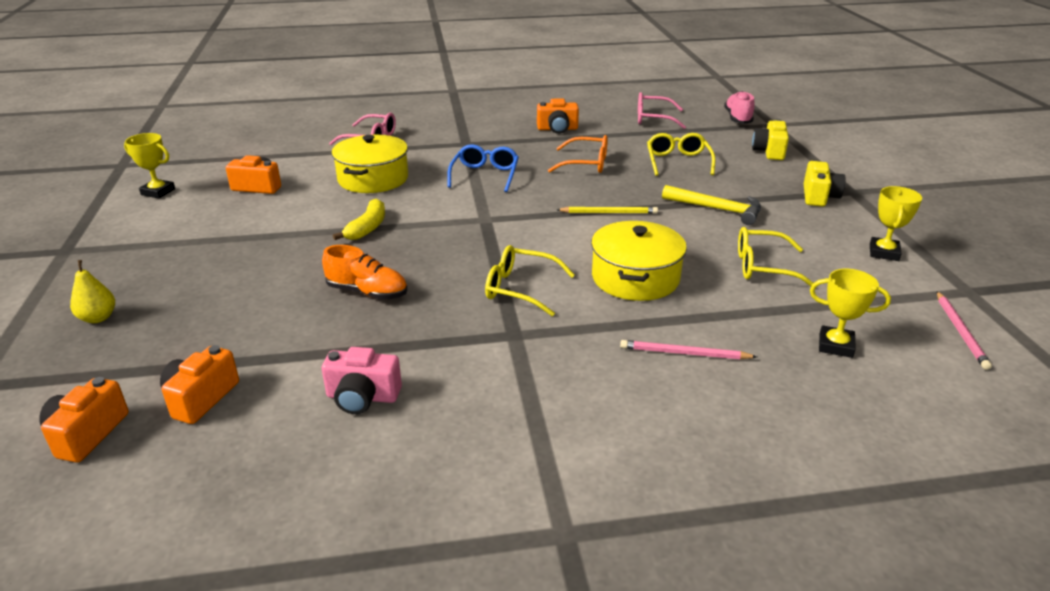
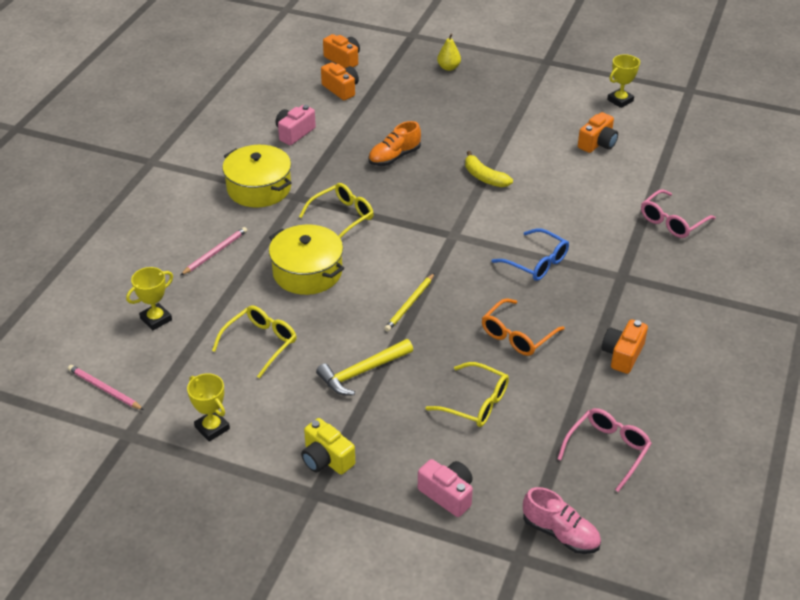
camera: 120 degrees right, 10 degrees up
(373, 179) = (574, 200): yellow pot -> yellow pot (259, 188)
(769, 151) = (447, 494): yellow camera -> pink camera

